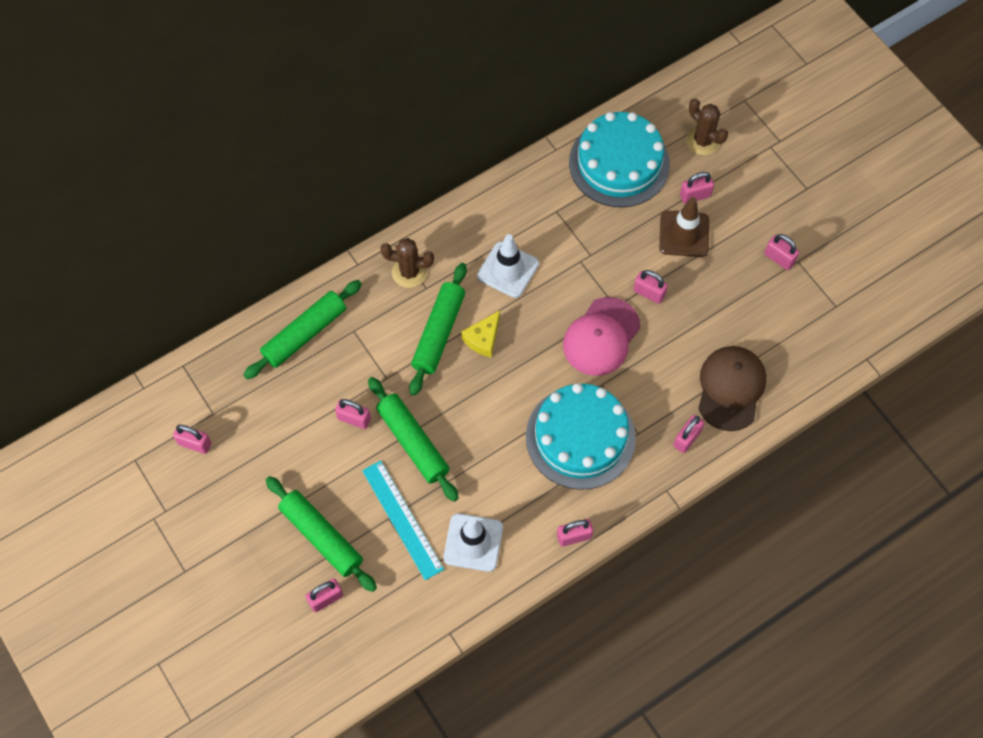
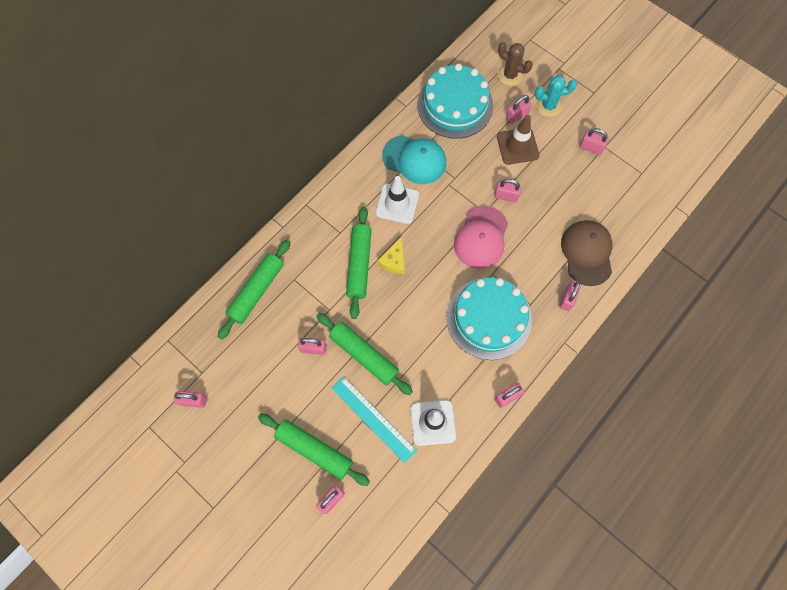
camera: 15 degrees left, 5 degrees up
(409, 272) = (324, 223): brown cactus -> none
(546, 220) = (414, 160): none -> turquoise cap
(741, 192) = (548, 106): none -> turquoise cactus

